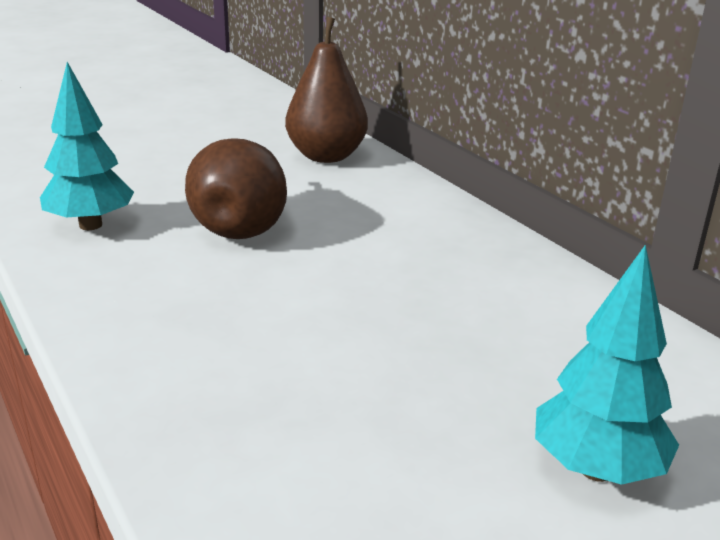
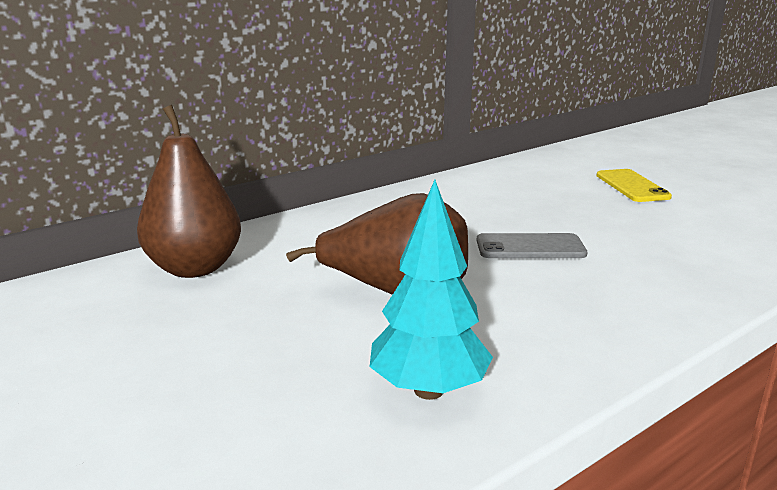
camera: 95 degrees left, 5 degrees down
(330, 309) = (530, 247): none -> grey phone
(596, 469) = (632, 186): turquoise tree -> yellow phone

